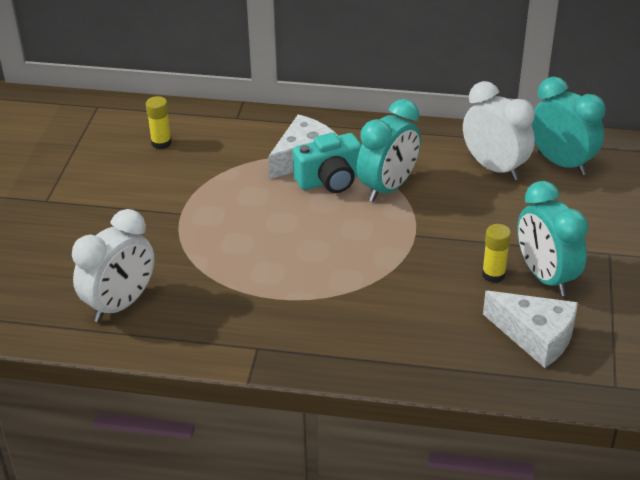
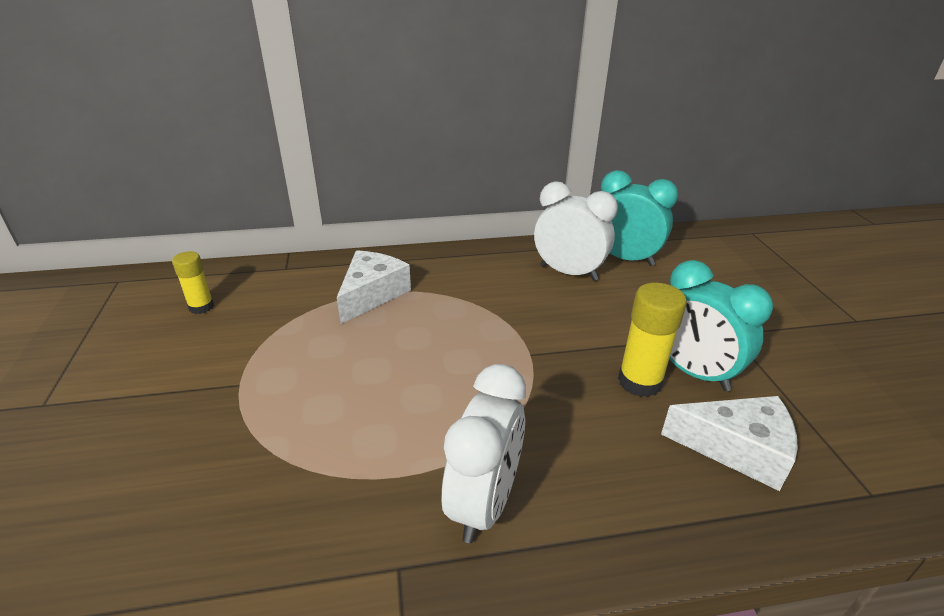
camera: 20 degrees left, 5 degrees down
(120, 304) = (164, 547): white clock -> white clock (483, 503)
(330, 180) = (410, 313): turquoise camera -> none
(388, 188) = (475, 310): turquoise clock -> none
(493, 275) = (639, 382): yellow glue stick -> yellow glue stick, size x1.57

